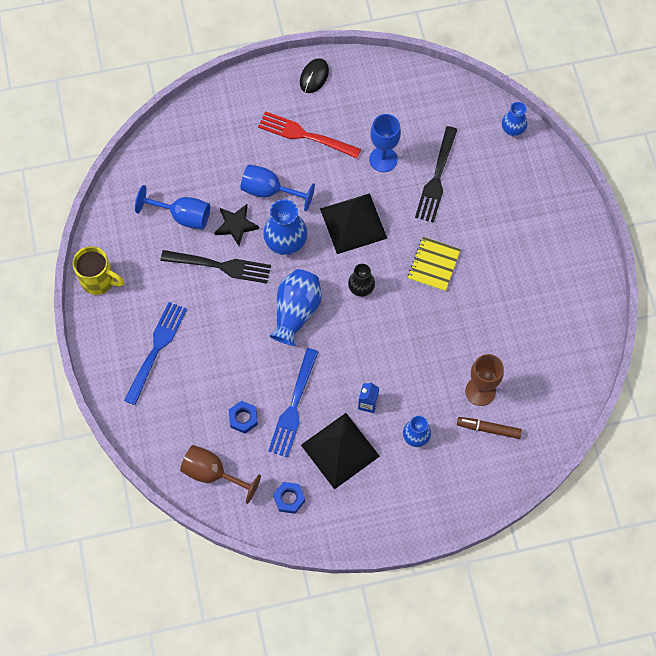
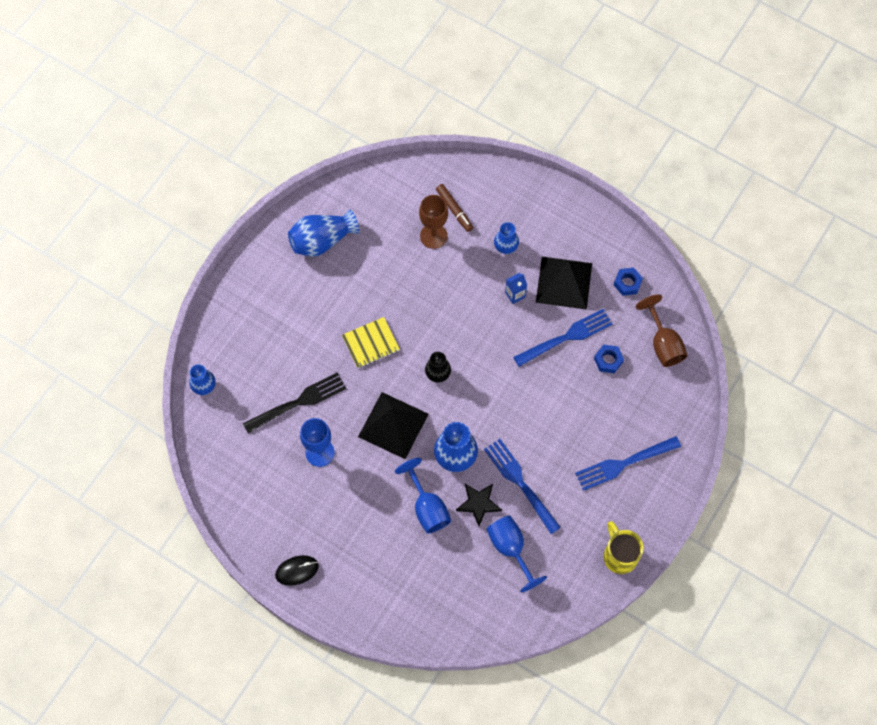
camera: 135 degrees left, 0 degrees up
(219, 266) = (521, 483): black fork -> blue fork
(296, 312) = (499, 399): blue vase -> blue vase (322, 241)
(306, 135) = (354, 526): red fork -> none

